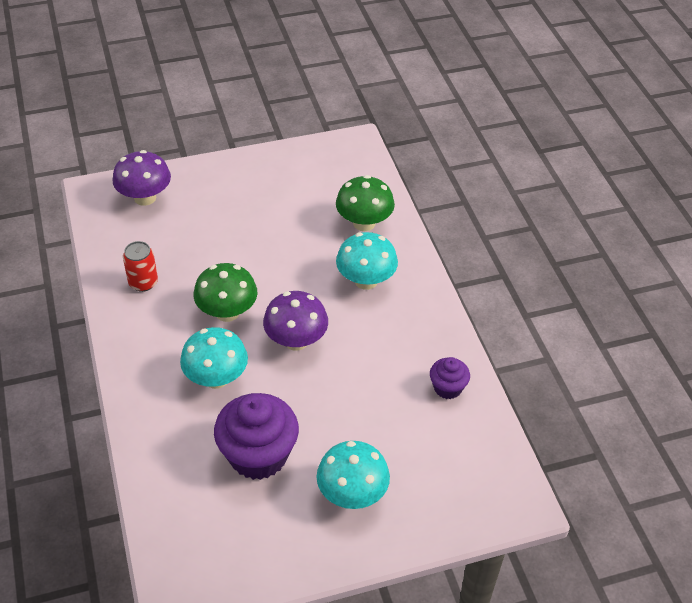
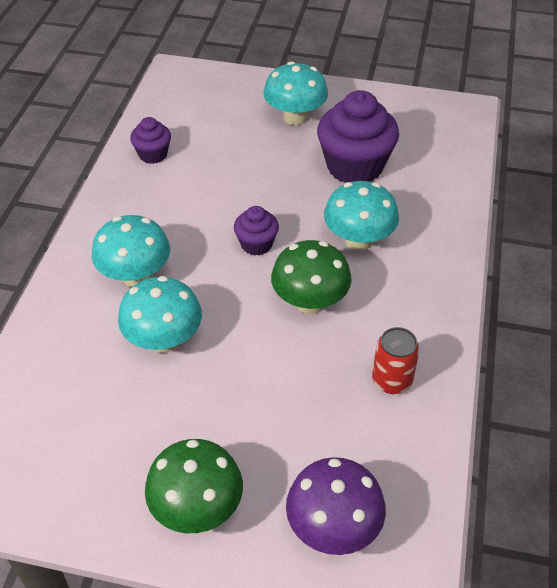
camera: 150 degrees left, 0 degrees up
(296, 340) = (256, 244): purple mushroom -> purple cupcake
(310, 249) = (164, 340): none -> turquoise mushroom
(364, 223) = (73, 347): green mushroom -> green mushroom (197, 508)

